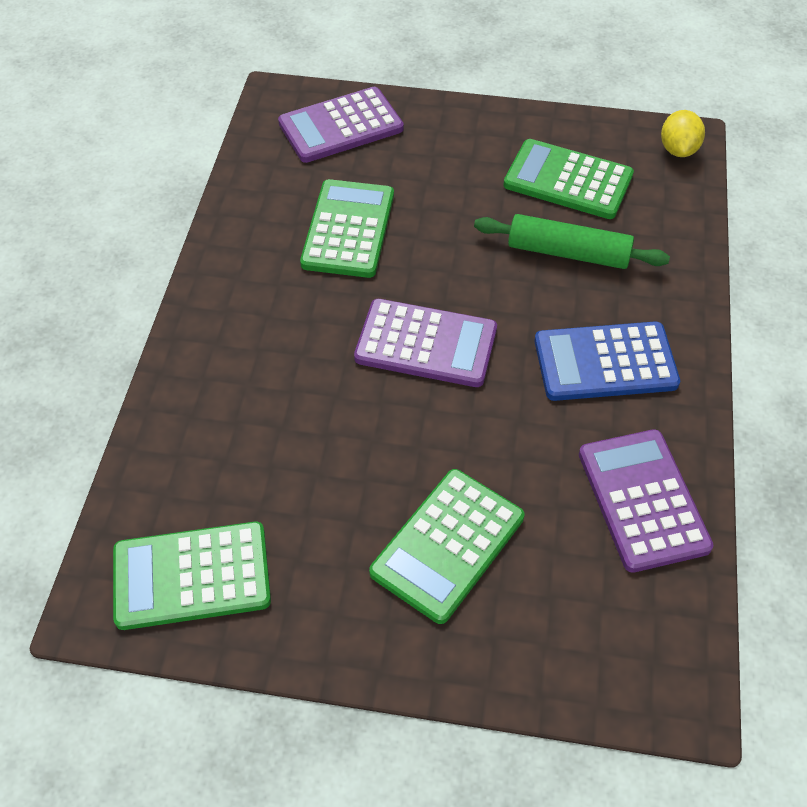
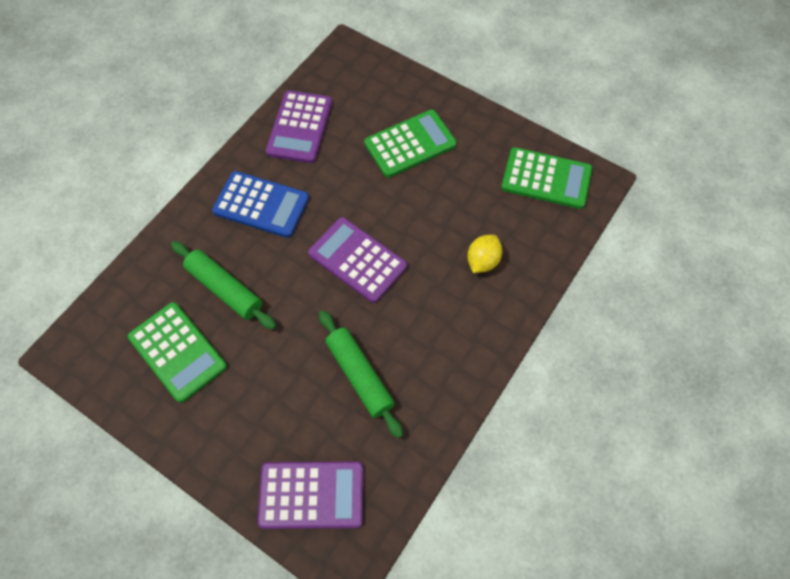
camera: 155 degrees left, 10 degrees up
(348, 229) = (360, 375): green calculator -> green rolling pin
(678, 149) = (77, 345): yellow lemon -> yellow lemon (482, 261)

